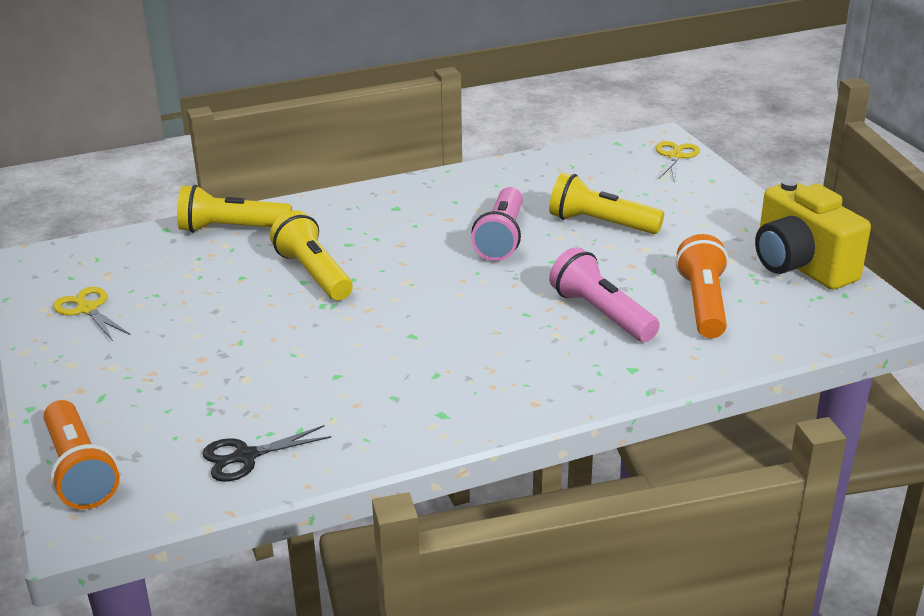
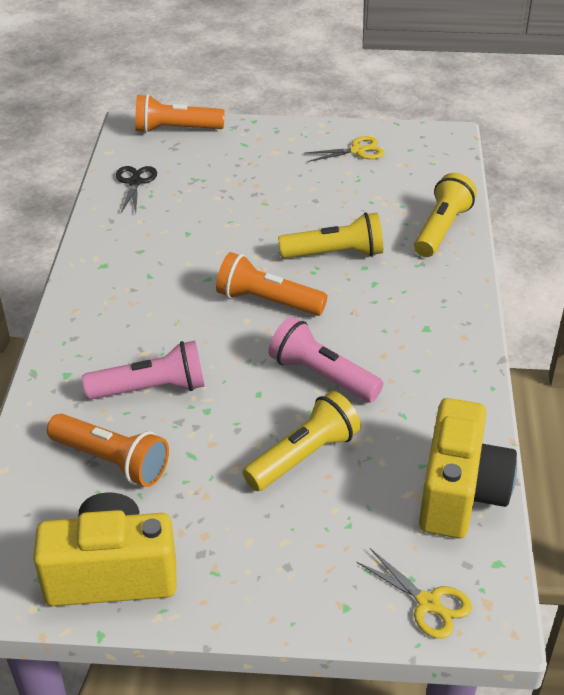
camera: 115 degrees right, 10 degrees up
(422, 290) = (267, 301): none -> orange flashlight
(571, 163) = (460, 493): none -> yellow camera

